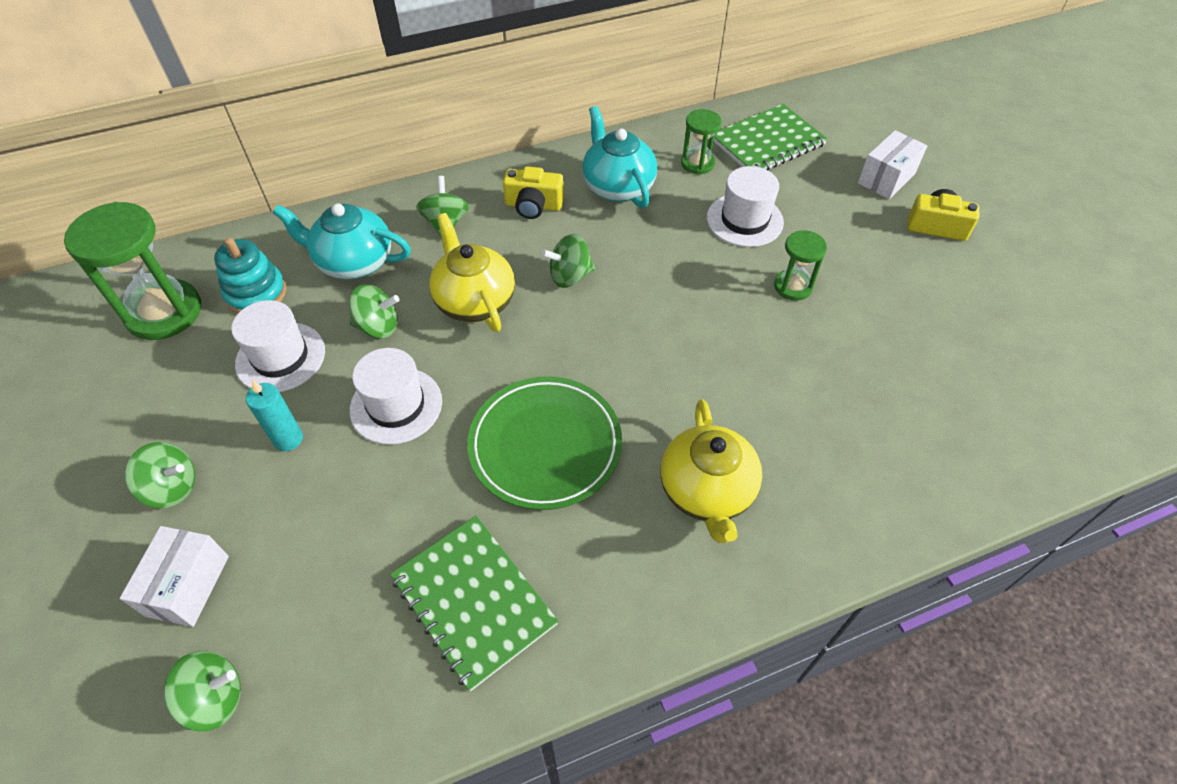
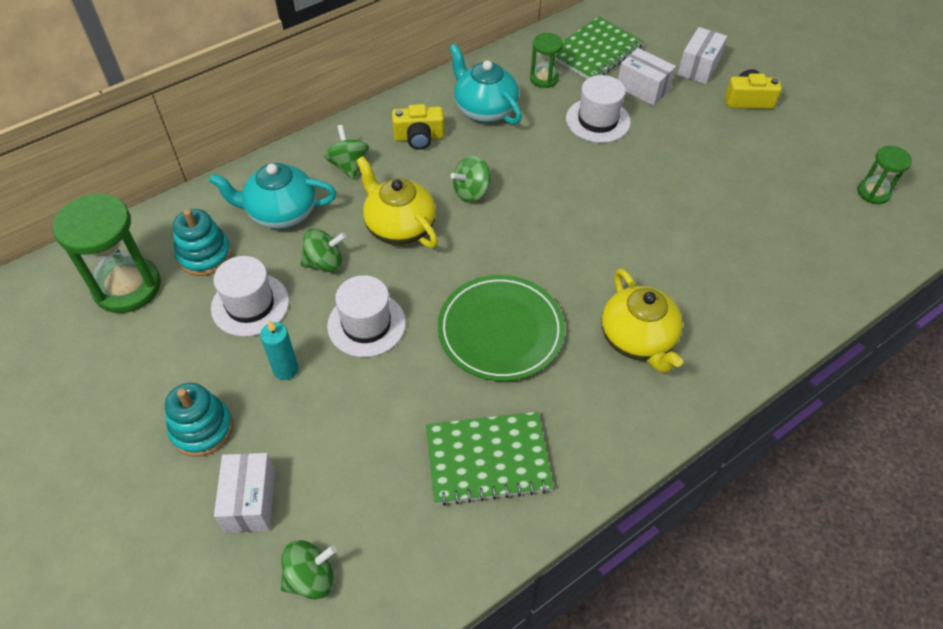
camera: 15 degrees left, 0 degrees up
(172, 488) = (202, 429): green spinning top -> turquoise stacking toy
(473, 601) = (488, 459): green notebook -> green notebook turned 45 degrees counterclockwise
(793, 286) = (653, 168): green hourglass -> green hourglass (873, 192)
(810, 192) = (642, 88): none -> white box

